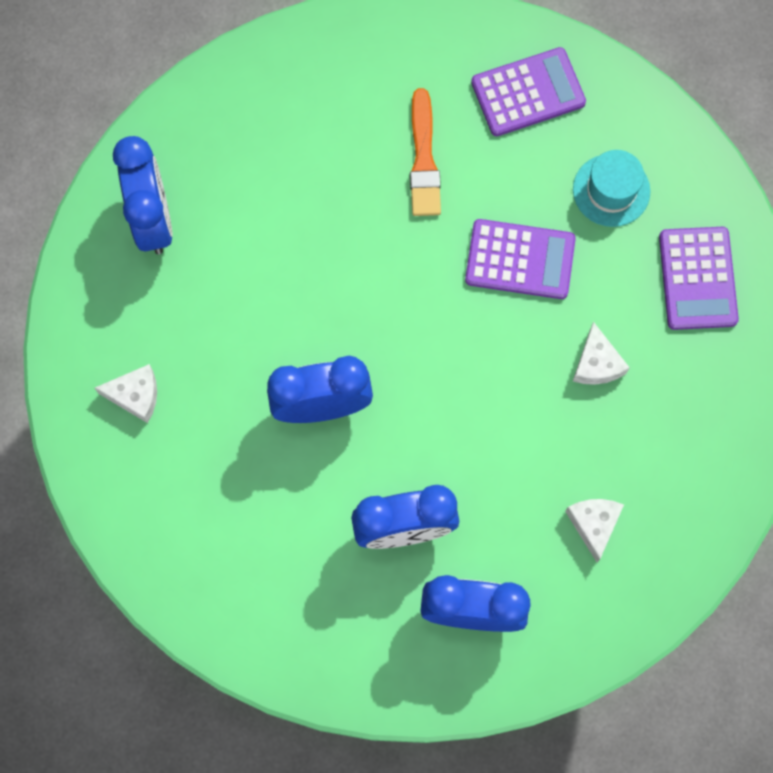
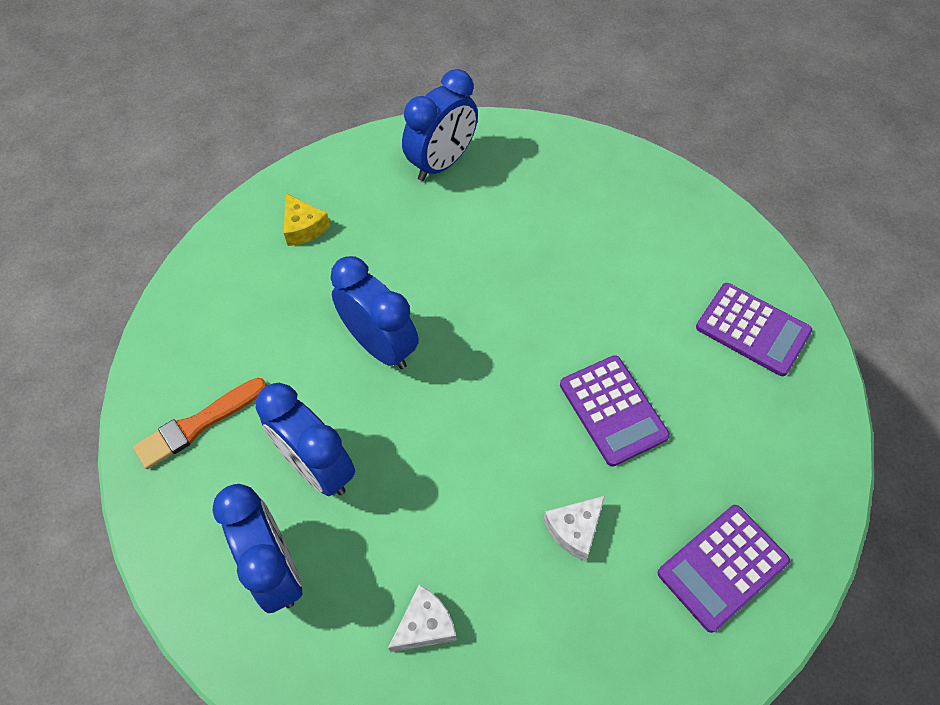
camera: 55 degrees right, 15 degrees down
(135, 395) = (303, 227): white cheese -> yellow cheese
(423, 159) = (633, 293): orange brush -> orange brush (198, 424)
(611, 190) = (733, 442): turquoise hat -> none

